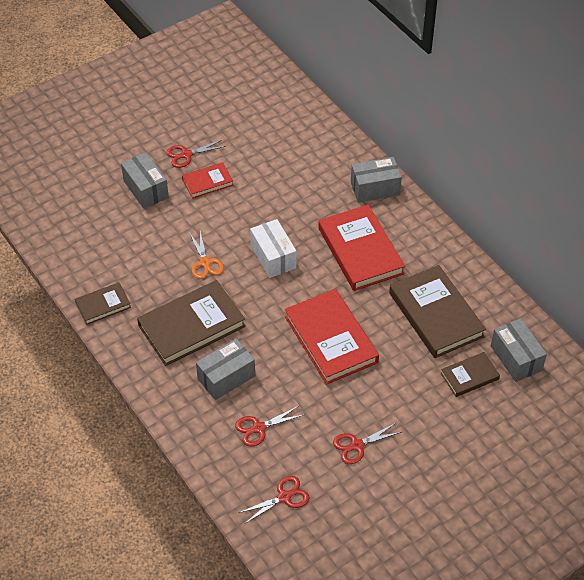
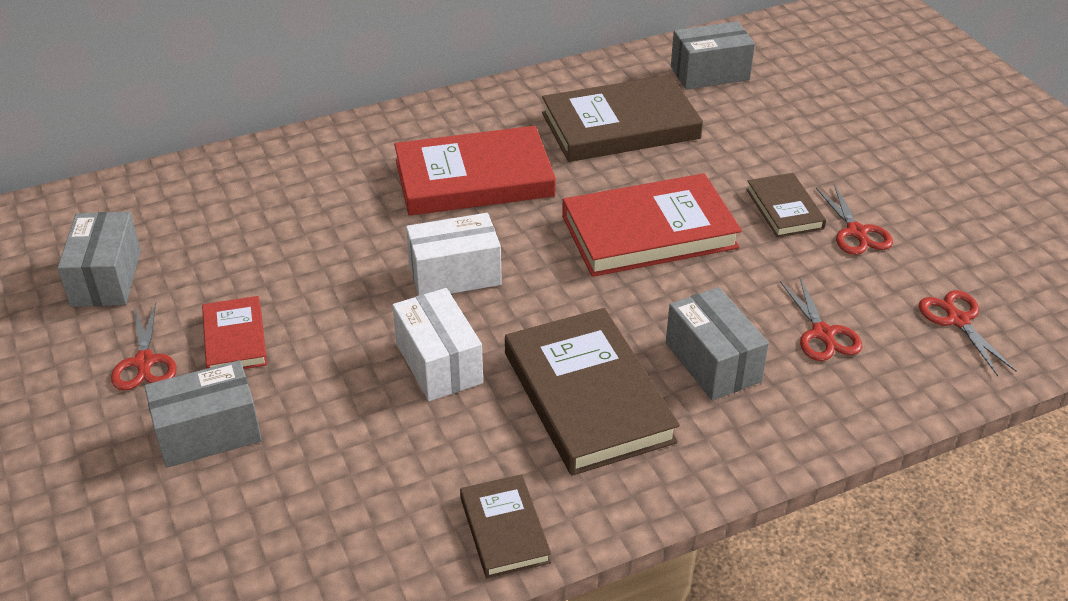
camera: 80 degrees left, 10 degrees down
(205, 263) = (439, 363): orange scissors -> white box
(375, 188) = (347, 146): grey box -> grey box (106, 278)
(469, 376) = (736, 114): brown book -> brown book (784, 209)

